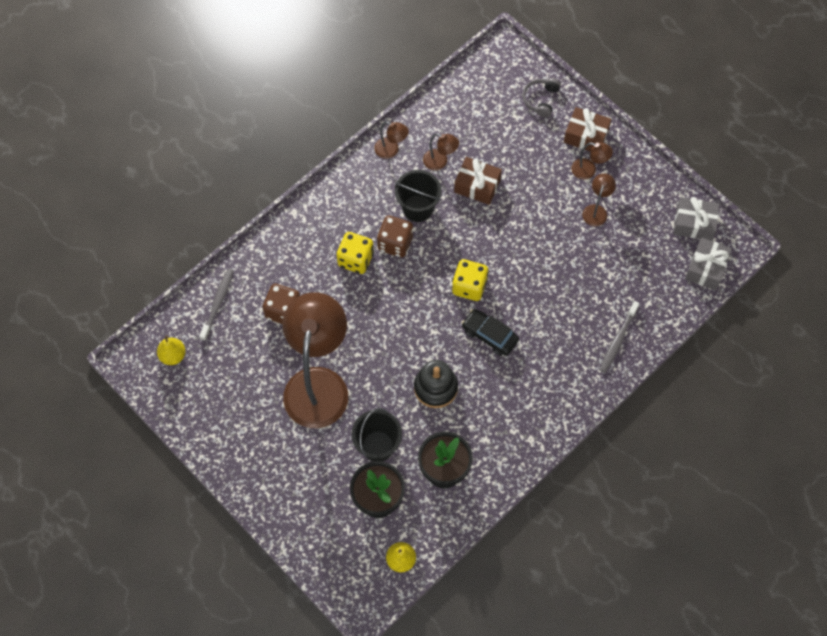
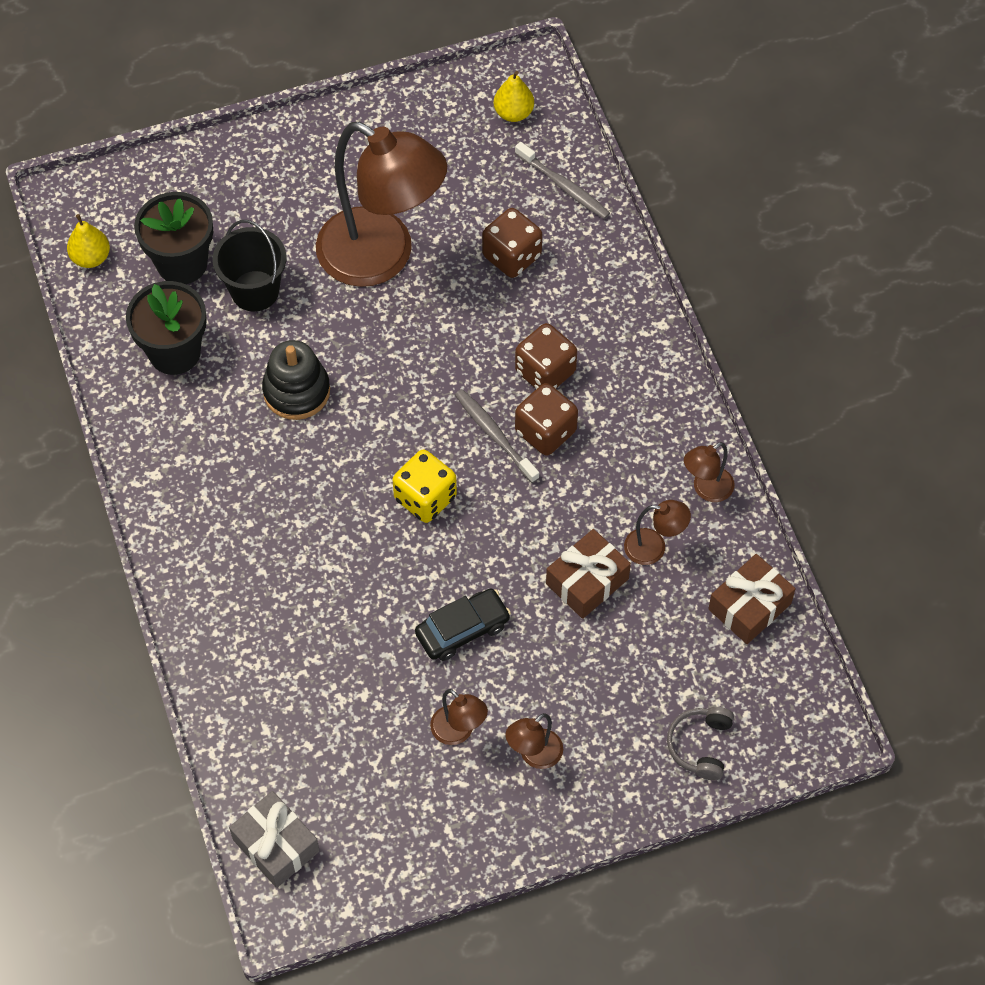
camera: 115 degrees right, 5 degrees down
(355, 259) = (545, 372): yellow dice -> brown dice
(418, 208) = (588, 484): black bucket -> none
(440, 162) = (654, 548): brown lamp -> brown lamp turned 135 degrees counterclockwise
(489, 335) = (335, 491): black car -> black car (462, 629)
(540, 99) = (700, 745): grey headphones -> grey headphones turned 120 degrees counterclockwise
(586, 136) = (600, 782): brown gift -> brown gift (749, 606)
(618, 340) = (233, 658): grey toothbrush -> grey toothbrush (495, 435)
(694, 224) = (360, 868): grey gift -> none

